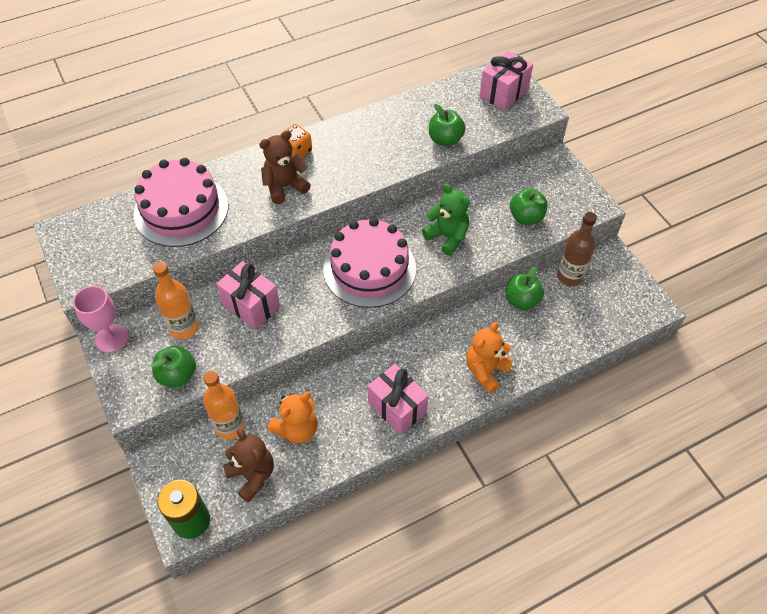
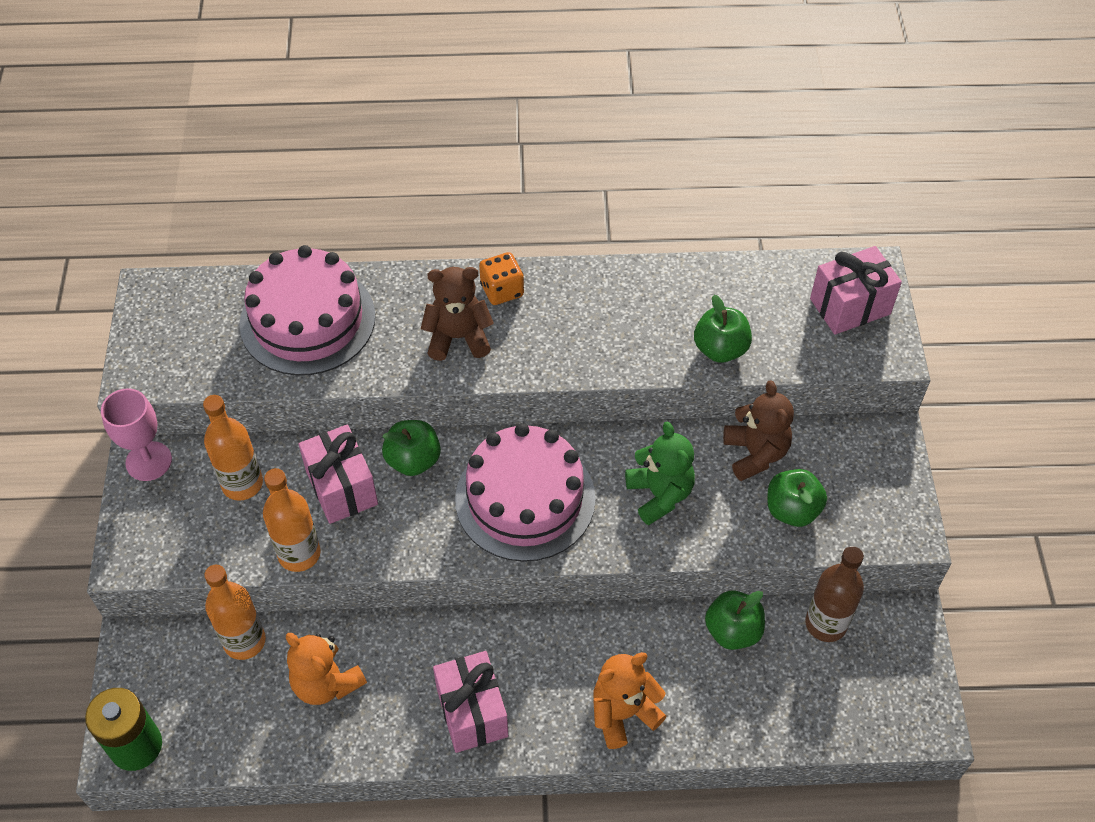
camera: 25 degrees right, 0 degrees up
(177, 375) = (202, 546): green apple -> green apple (413, 460)
(245, 354) = (299, 554): none -> orange bottle
(252, 475) = (239, 720): brown teddy bear -> brown teddy bear (755, 453)
(297, 429) = (326, 683): orange teddy bear -> orange teddy bear turned 60 degrees clockwise

